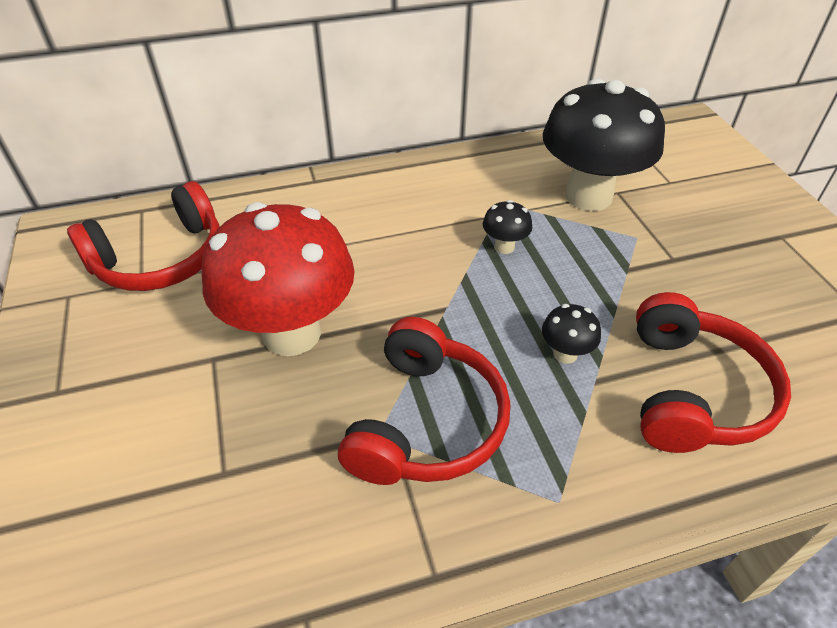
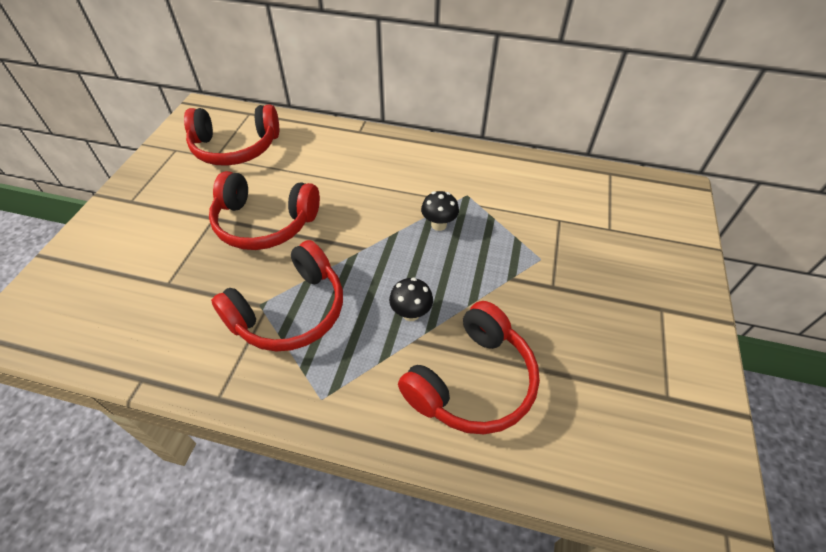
camera: 30 degrees right, 5 degrees up
(292, 333) = (265, 222): red mushroom -> red headphones
(588, 196) = (533, 214): black mushroom -> none

